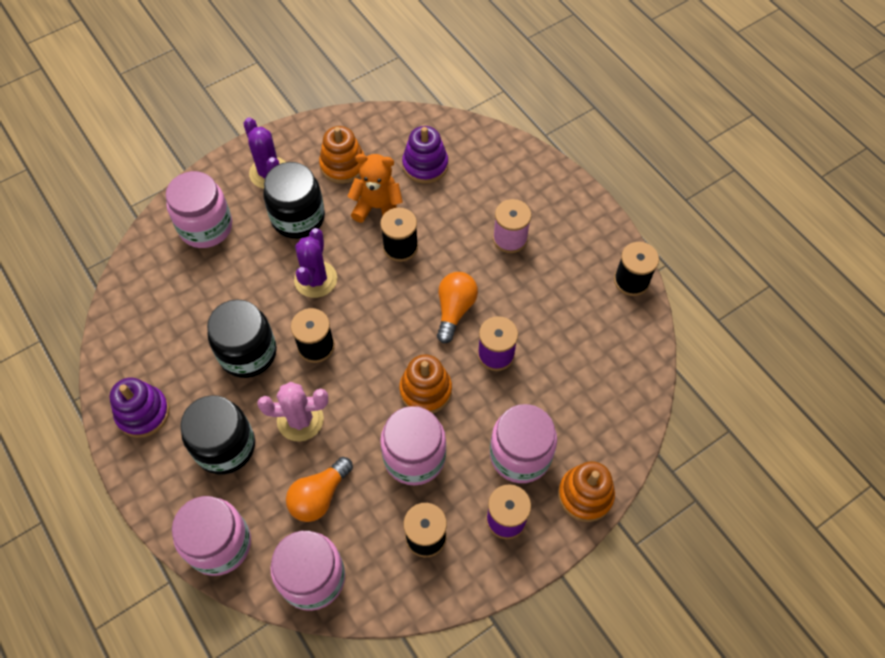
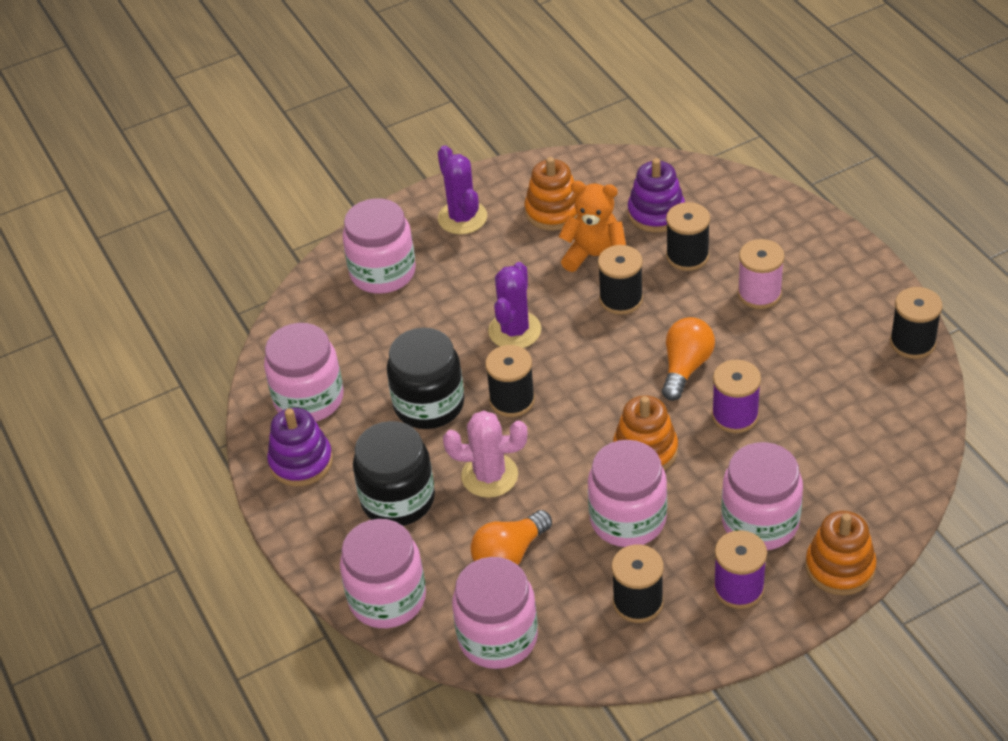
camera: 10 degrees right, 15 degrees down
(148, 351) = (309, 399): none -> pink jar
(298, 218) = (495, 265): black jar -> none
(451, 205) = (687, 256): none -> black spool

